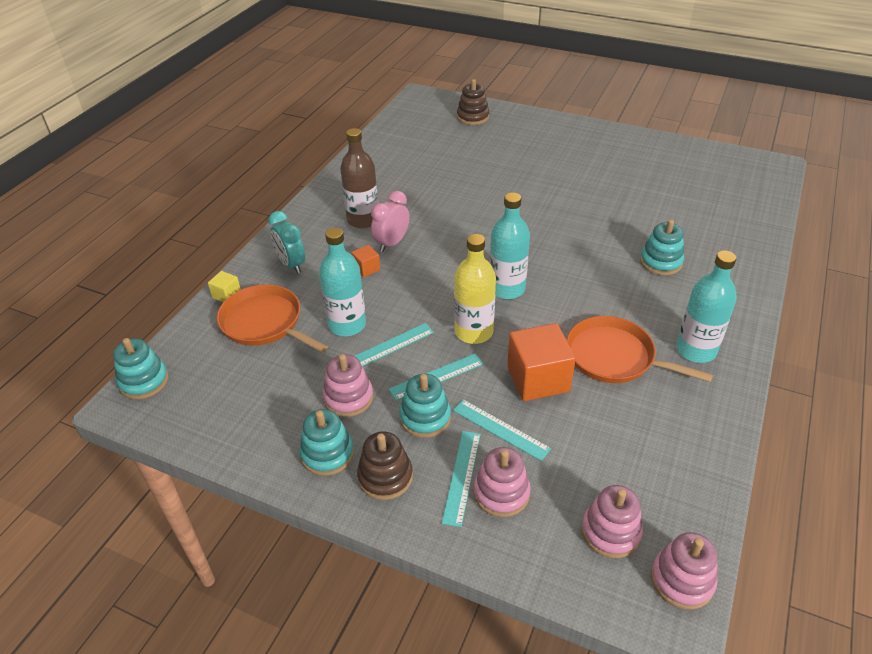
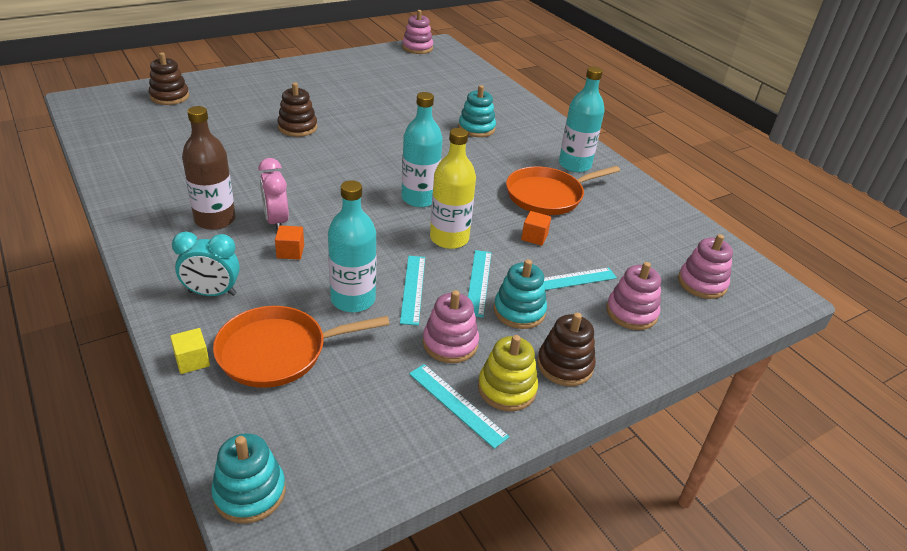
camera: 60 degrees left, 5 degrees down
(327, 454) = (507, 389): turquoise stacking toy -> yellow stacking toy
(461, 476) = (599, 324): turquoise ruler -> turquoise ruler (457, 404)
(516, 183) = (297, 127): none -> brown stacking toy
(538, 379) = (534, 237): orange cube -> orange cube, size x0.47
(682, 580) = (758, 277): pink stacking toy -> pink stacking toy (417, 48)

